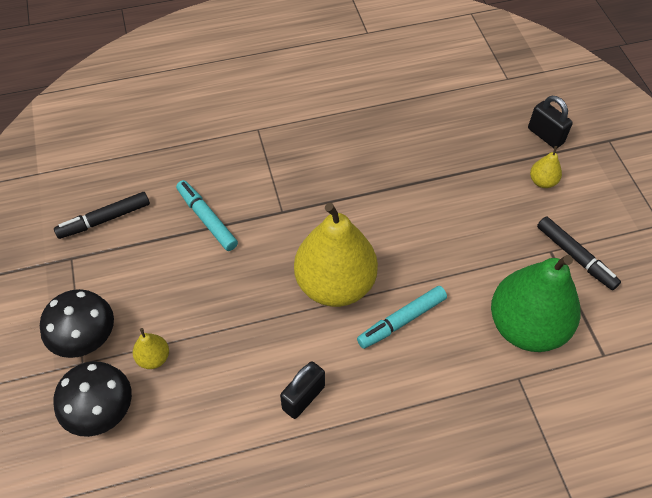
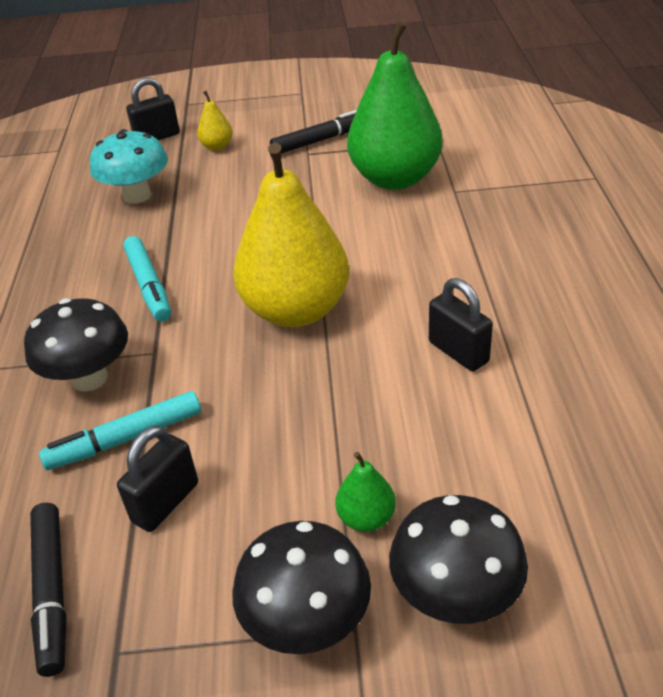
camera: 75 degrees left, 15 degrees down
(153, 358) = (366, 518): yellow pear -> green pear
(161, 253) = (165, 502): none -> black padlock
(255, 185) = (89, 378): none -> black mushroom
(402, 320) = (365, 260): turquoise marker -> turquoise marker (149, 285)
(456, 148) = (137, 196): none -> turquoise mushroom

